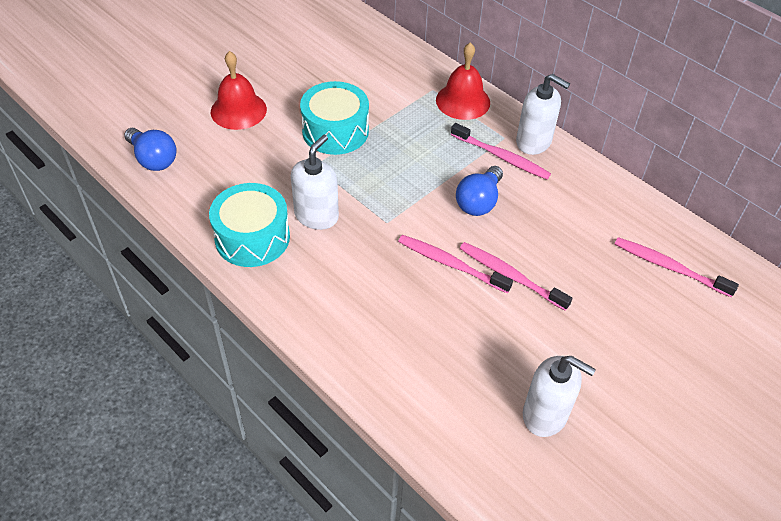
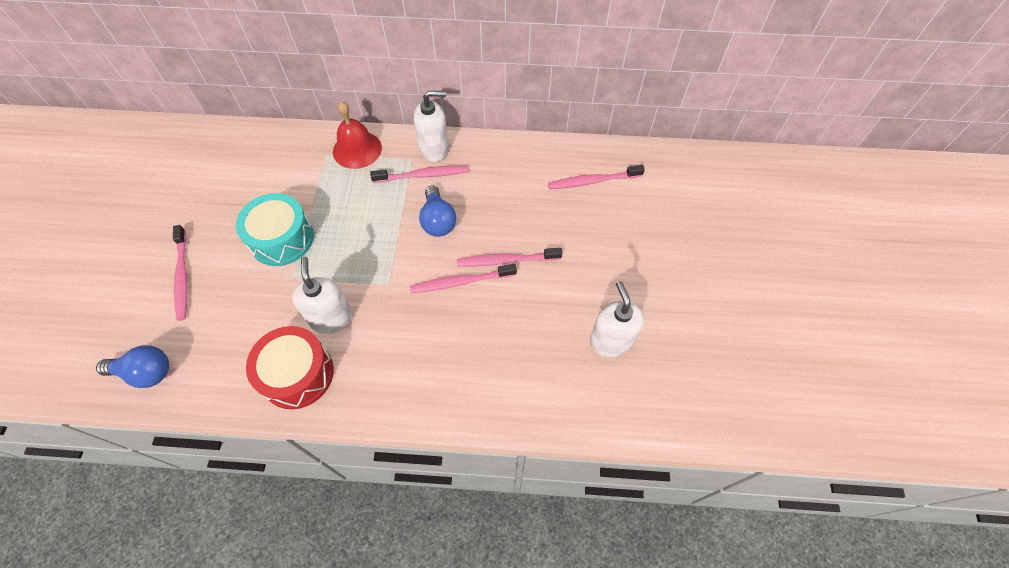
camera: 40 degrees left, 10 degrees up
(238, 110) = (182, 276): red bell -> pink toothbrush
(252, 237) = (297, 374): turquoise drum -> red drum
(545, 415) = (610, 341): white soap dispenser -> white soap dispenser turned 90 degrees counterclockwise

